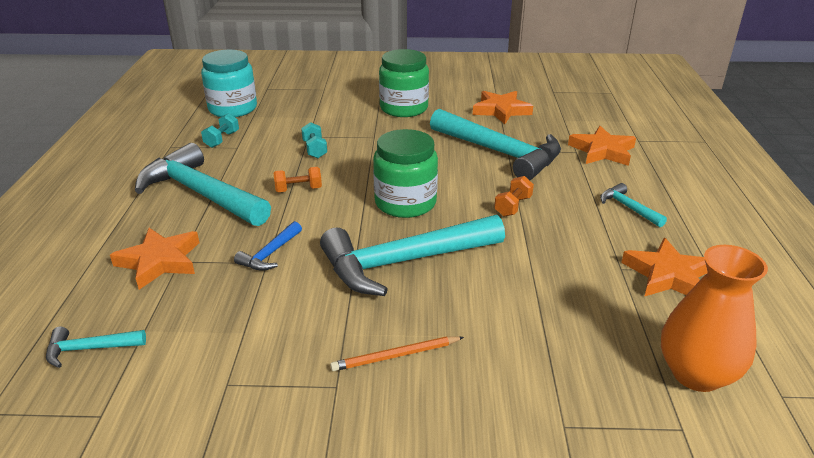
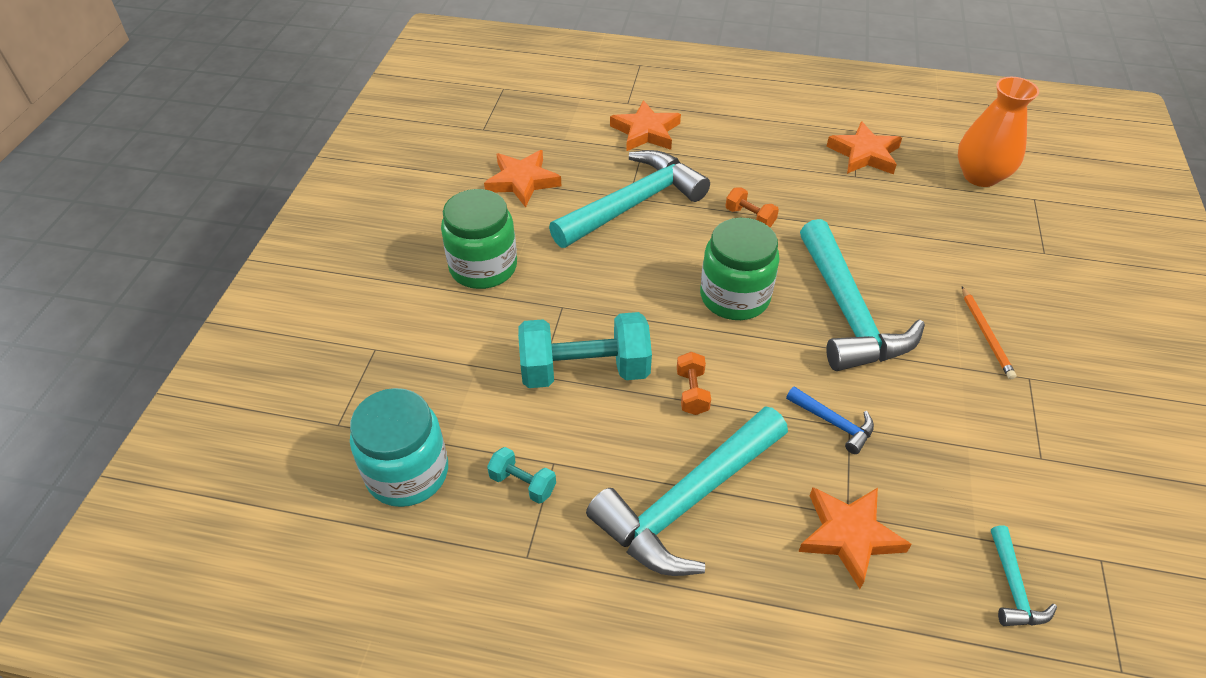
camera: 80 degrees left, 15 degrees up
(315, 149) = (585, 370): turquoise dumbbell -> turquoise dumbbell, size x2.16
(628, 207) = (759, 145): turquoise hammer -> none

